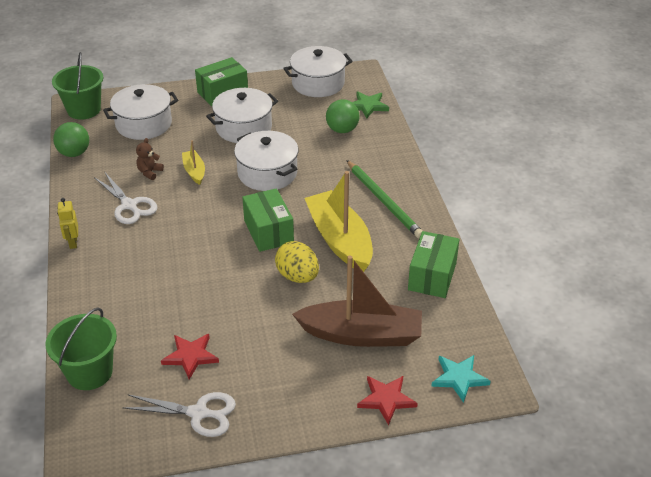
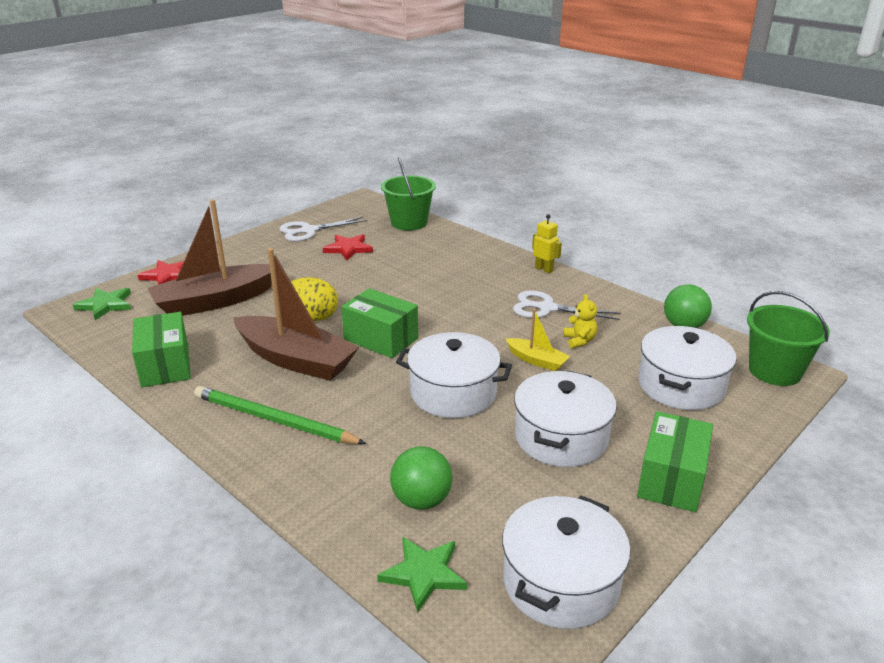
camera: 145 degrees right, 10 degrees down
(149, 172) = (579, 341): brown teddy bear -> yellow teddy bear
(339, 240) = (296, 360): yellow boat -> brown boat
(459, 378) = (105, 305): turquoise star -> green star

